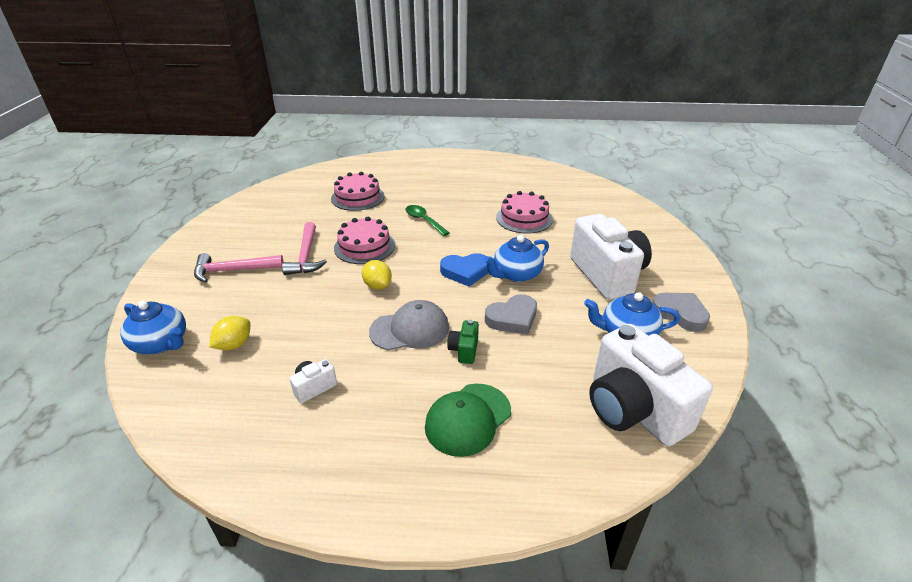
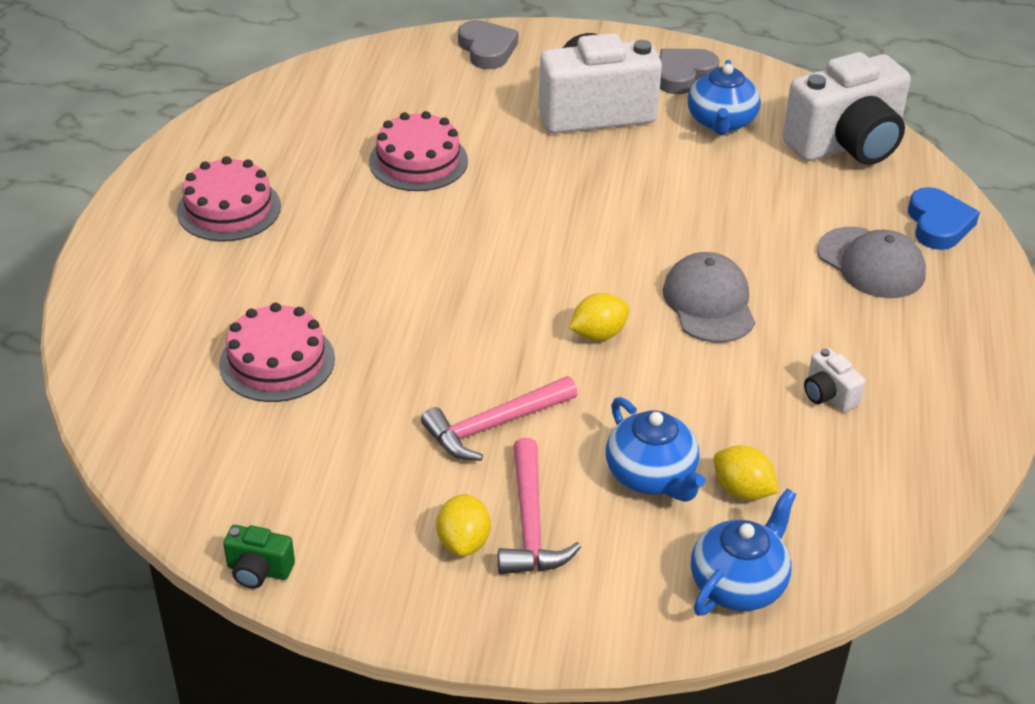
camera: 85 degrees left, 5 degrees up
(227, 252) = (463, 542): none -> yellow lemon
(306, 256) = (494, 425): pink hammer -> pink hammer turned 150 degrees clockwise
(364, 246) = (475, 350): pink cake -> pink cake (229, 209)
(424, 220) = (398, 274): green spoon -> none
(464, 350) = (752, 256): green camera -> green camera (258, 571)
(465, 272) = (570, 239): blue heart -> blue heart (938, 224)
(468, 419) = (871, 263): green cap -> grey cap
(512, 318) = (687, 207): grey heart -> grey heart (487, 49)
(516, 274) = (583, 191): blue teapot -> blue teapot (652, 476)

